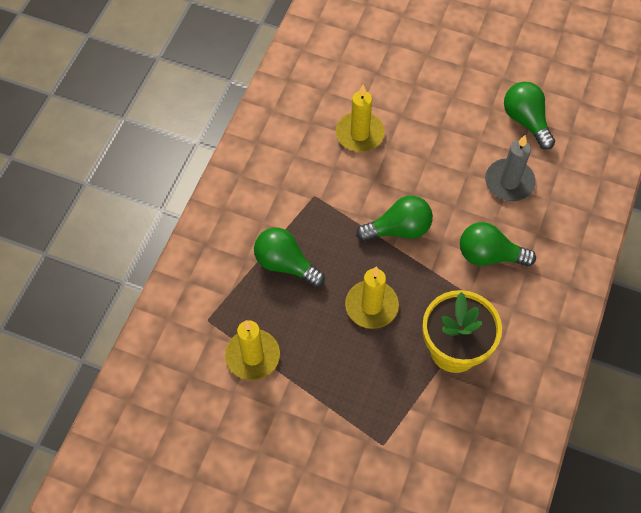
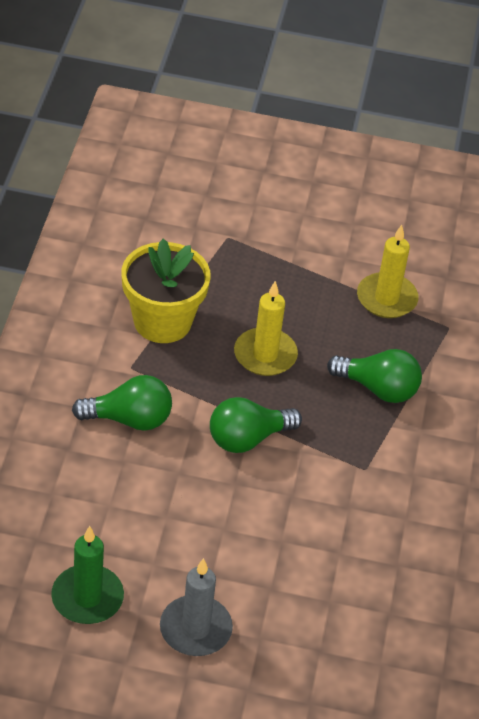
camera: 165 degrees right, 15 degrees down
(359, 134) = (324, 554): yellow candle -> none
(509, 182) = (108, 510): grey candle -> grey candle (195, 629)
(526, 121) = (87, 597): green light bulb -> green candle

